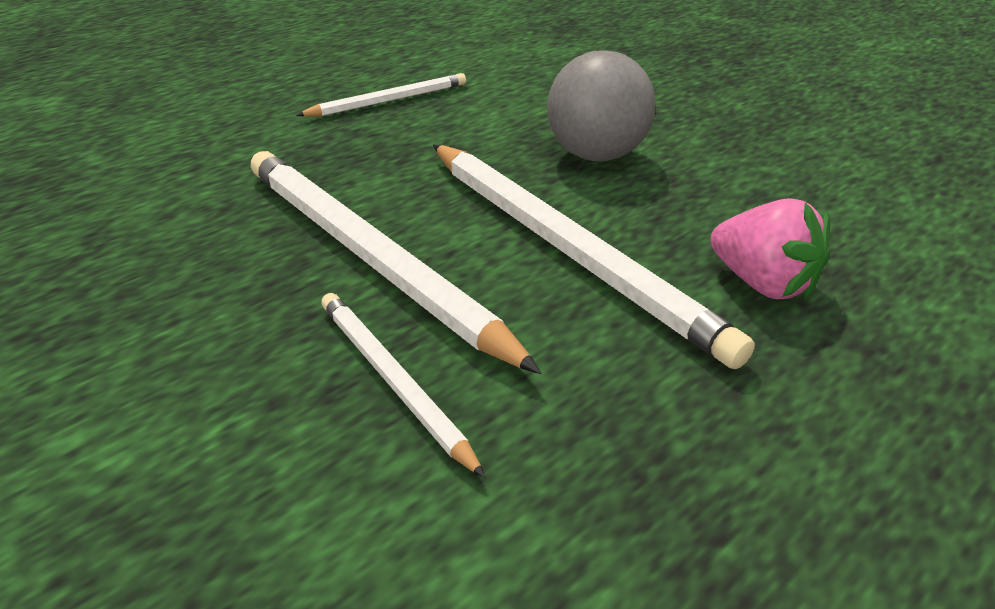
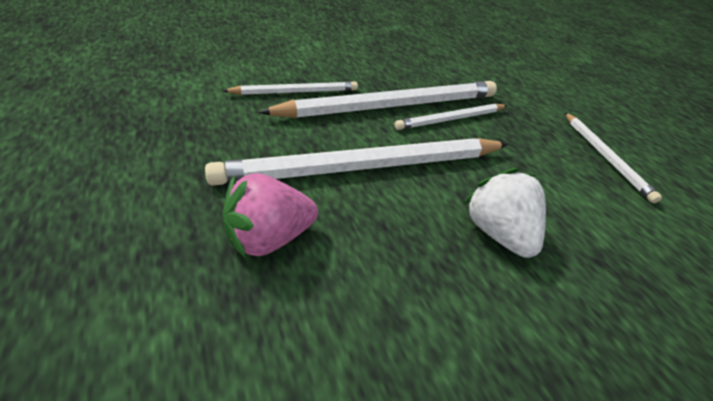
camera: 105 degrees right, 5 degrees up
(374, 199) = (451, 119): none -> white pencil
(596, 155) = (498, 233): grey ball -> white strawberry

